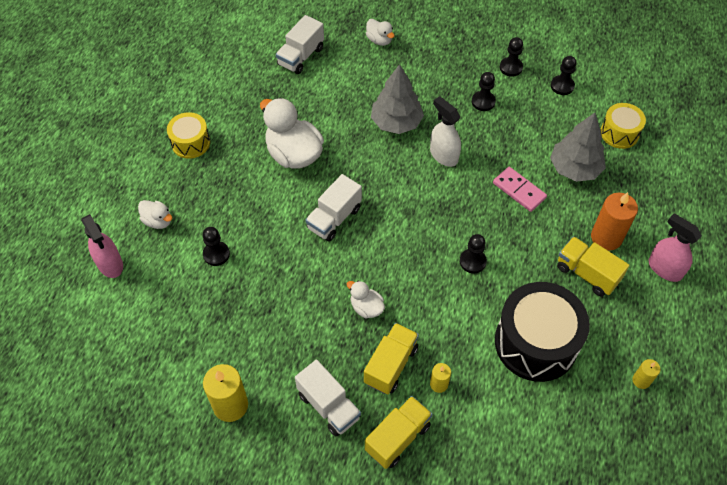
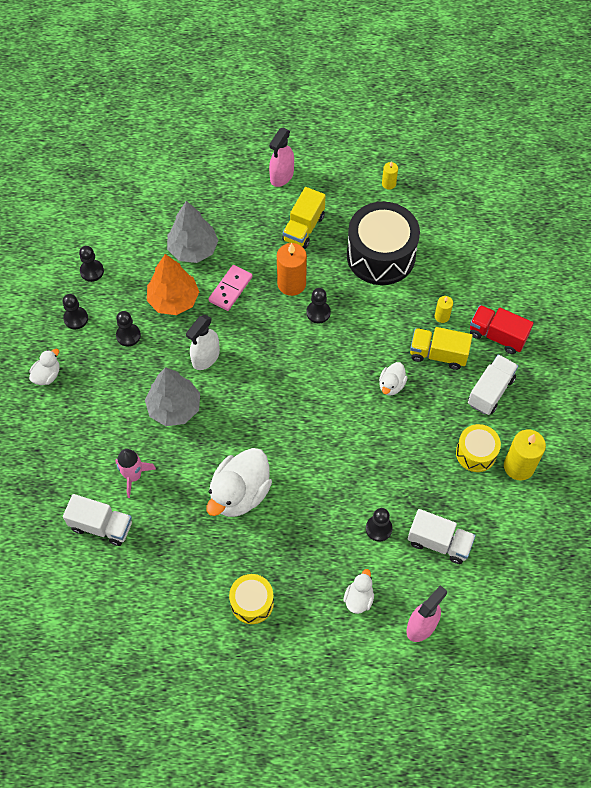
camera: 105 degrees left, 5 degrees up
(334, 218) = (306, 435): white truck -> white truck (439, 542)
(338, 83) = (133, 476): none -> pink rocket
(379, 40) = (60, 450): white duck -> white duck (47, 375)
(397, 438) = (497, 336): yellow truck -> red truck
(515, 142) = (173, 300): none -> orange tree
(606, 237) = (262, 218): orange candle -> orange candle (291, 284)
(619, 133) = (142, 219): yellow drum -> yellow drum (476, 453)

